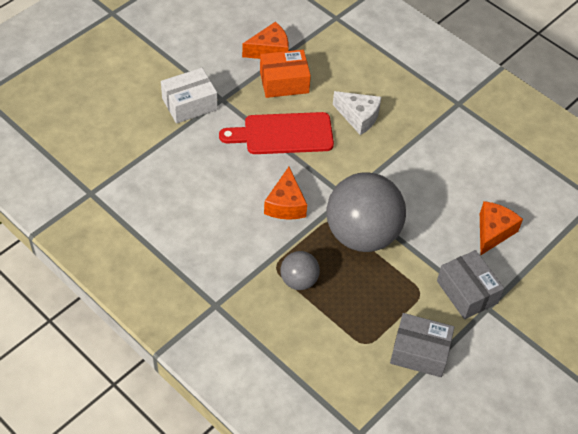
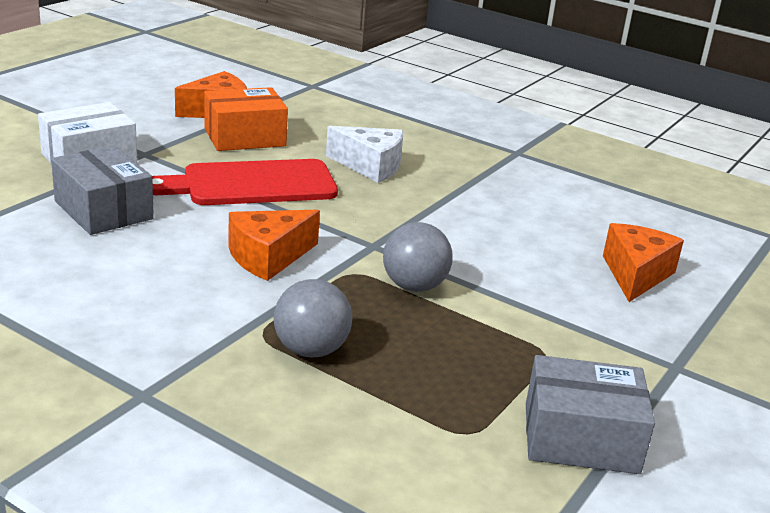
camera: 10 degrees left, 25 degrees down
(285, 204) = (268, 257): orange cheese -> orange cheese turned 60 degrees clockwise
(362, 234) = (414, 286): grey ball -> grey ball, size x0.49
(467, 292) = (629, 348): grey box -> grey box (103, 210)

